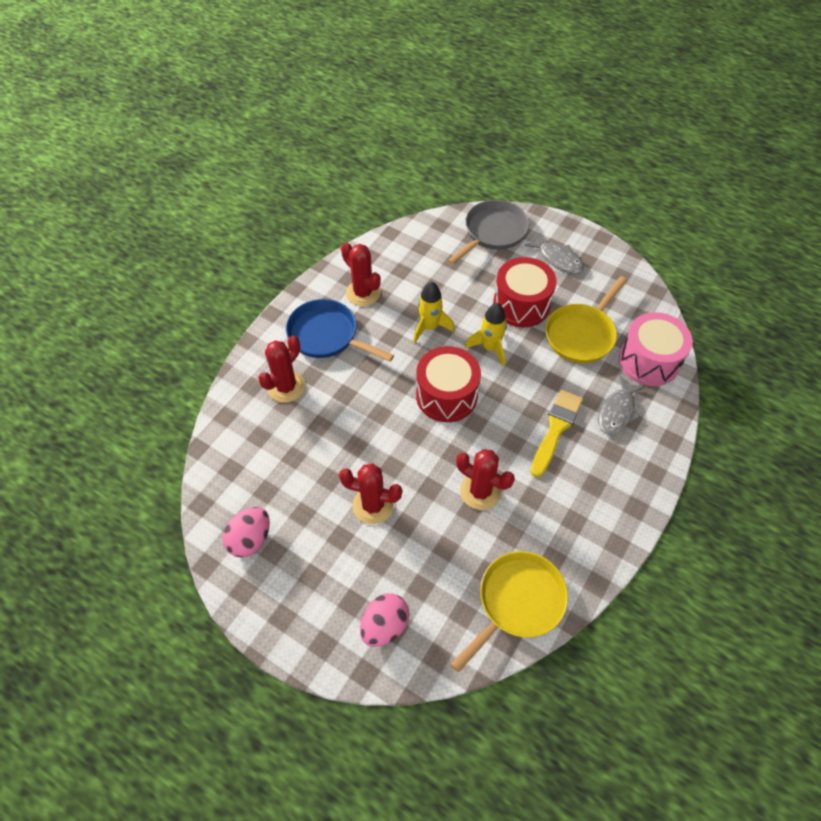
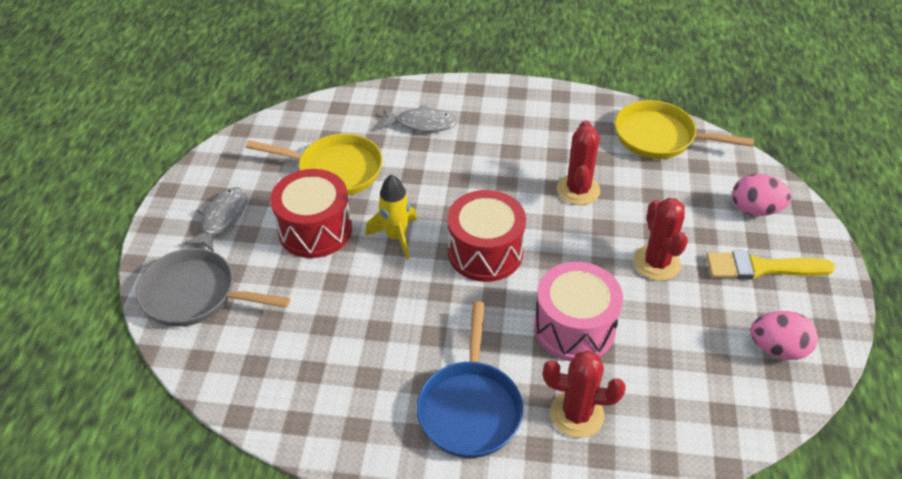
camera: 115 degrees left, 10 degrees down
(363, 293) = (374, 398): red cactus -> none
(429, 327) = (396, 302): yellow rocket -> none
(556, 429) = (470, 158): yellow brush -> yellow brush (761, 268)
(649, 361) = (345, 116): pink drum -> pink drum (574, 327)

